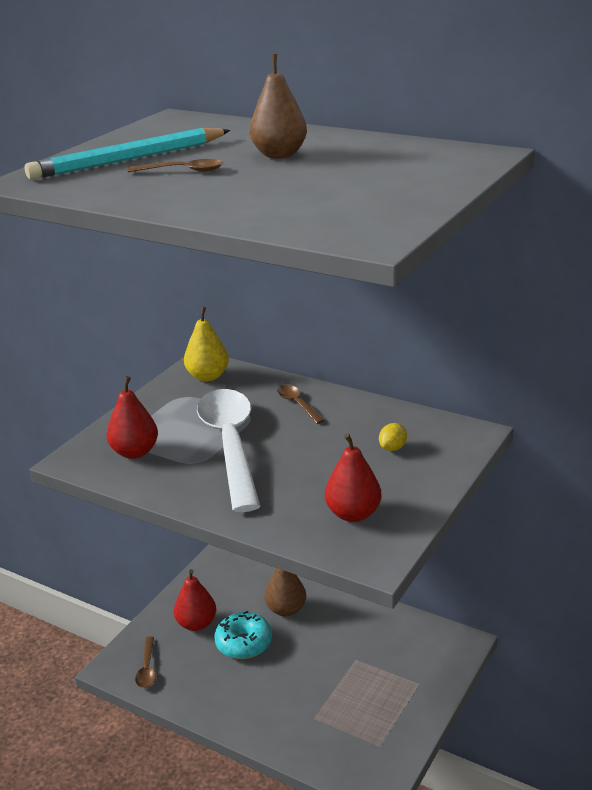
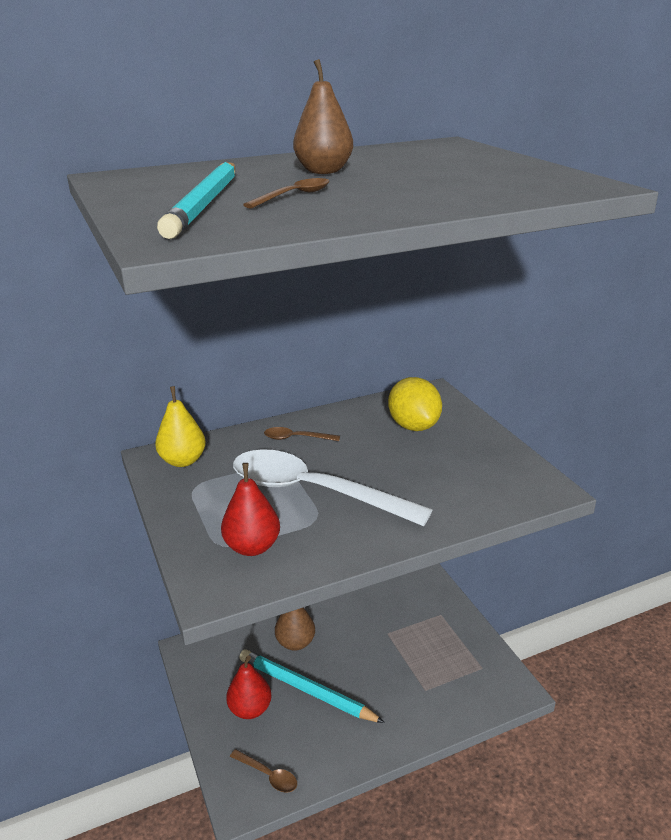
camera: 55 degrees left, 0 degrees up
(244, 643) = (306, 689): turquoise donut -> turquoise pencil
(353, 514) = (482, 475): red pear -> none
(393, 448) = (413, 426): yellow lemon -> yellow lemon, size x2.15

